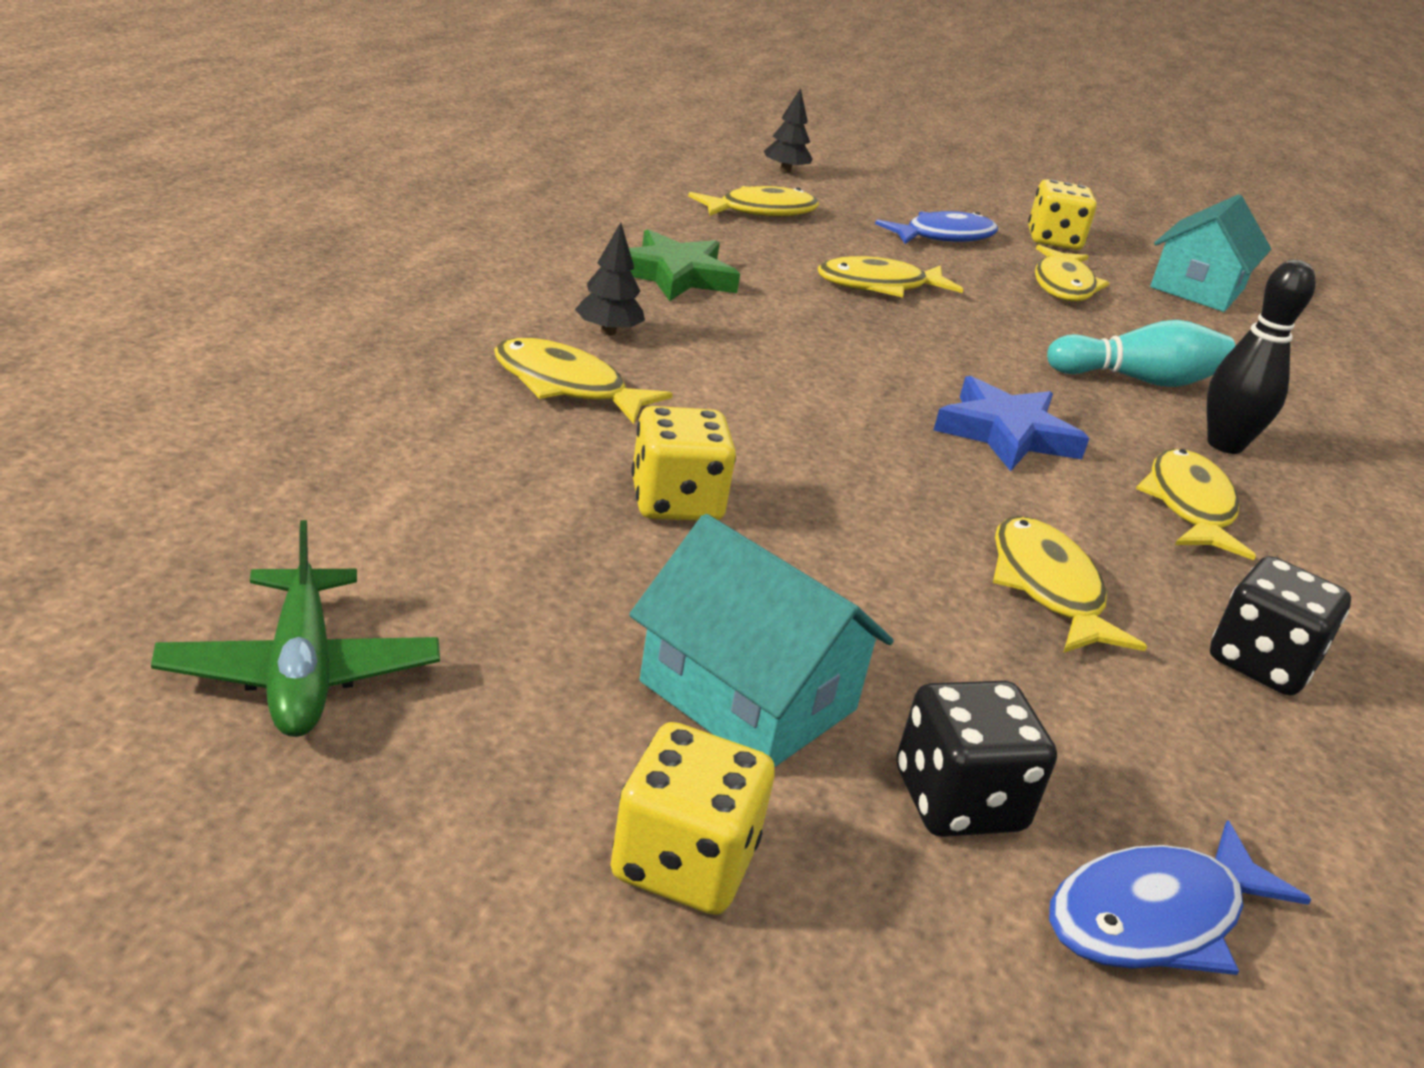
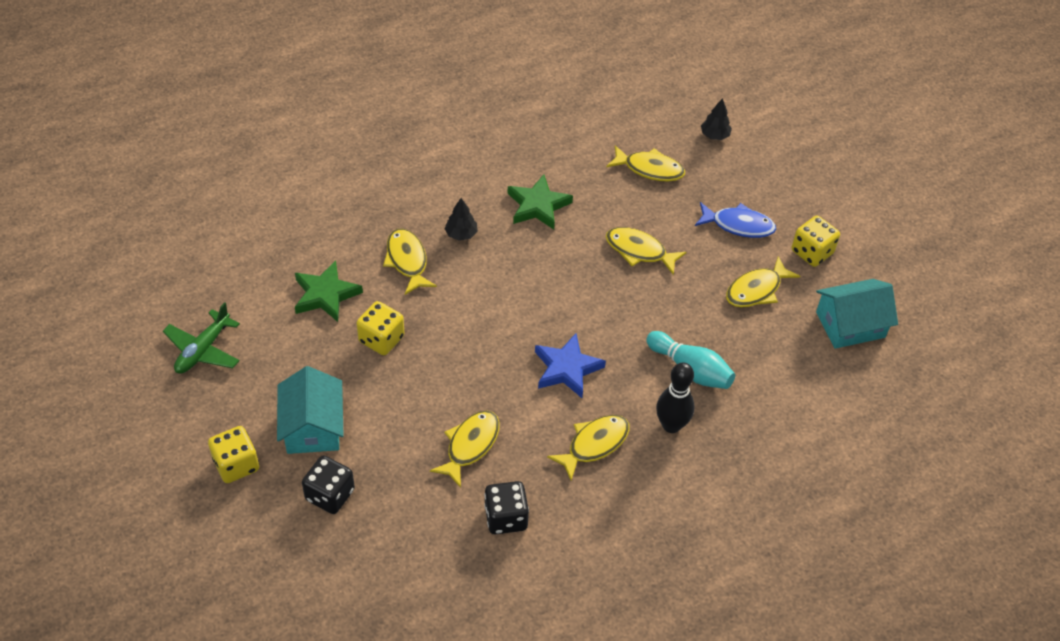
camera: 45 degrees right, 20 degrees up
(475, 477) = (325, 294): none -> green star
(1154, 918) = (337, 559): blue fish -> none

